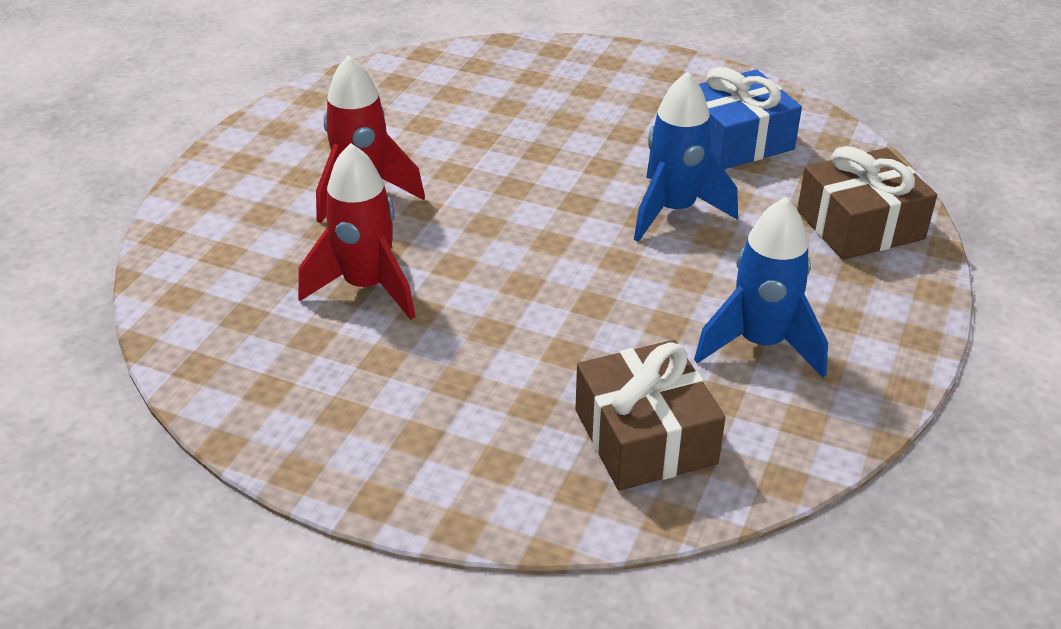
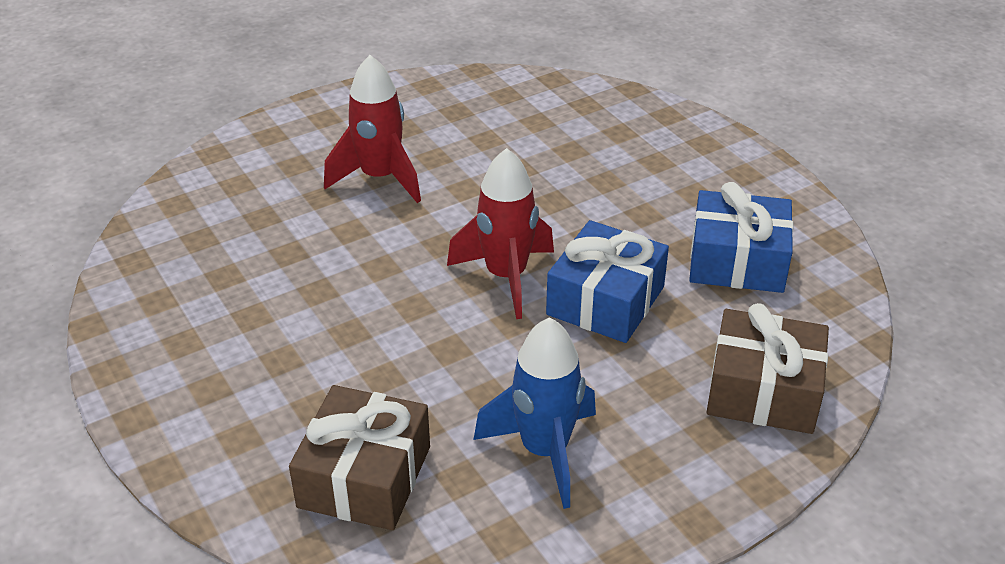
camera: 35 degrees right, 0 degrees up
(367, 287) = (301, 255): red rocket -> red rocket (506, 277)
(674, 211) = (605, 301): blue rocket -> blue gift

